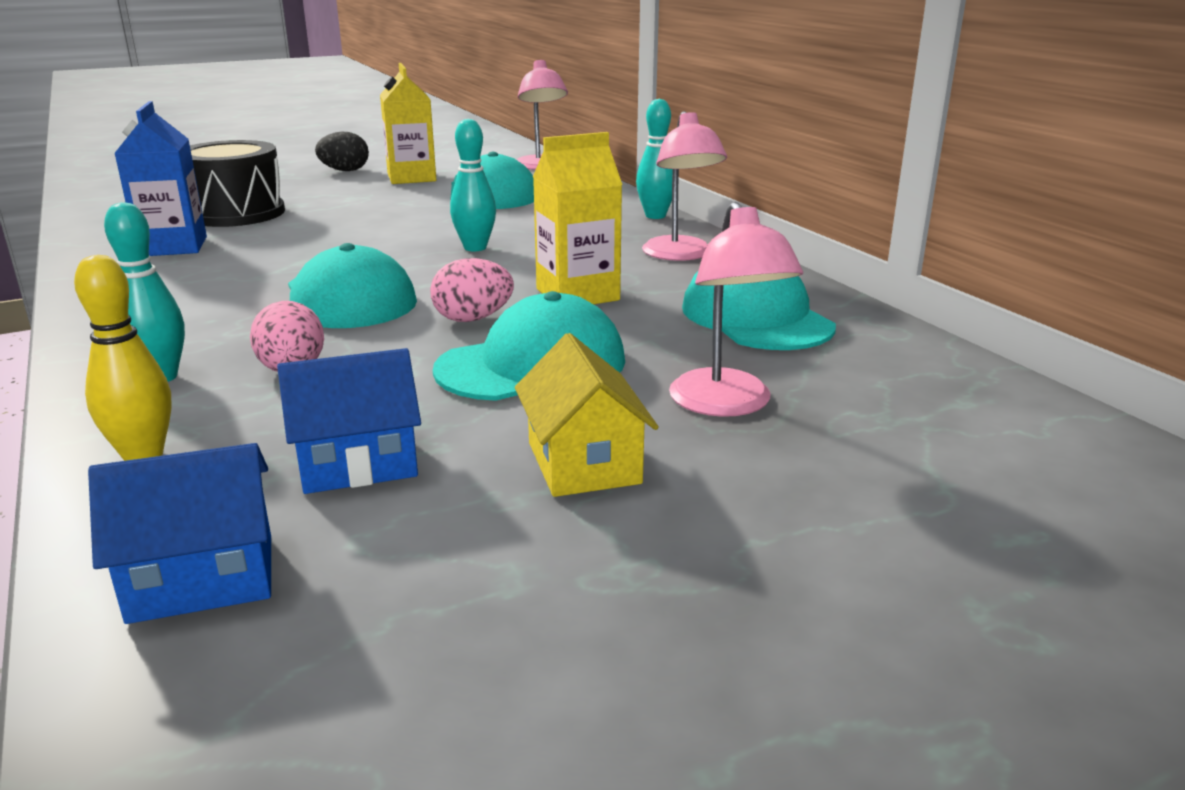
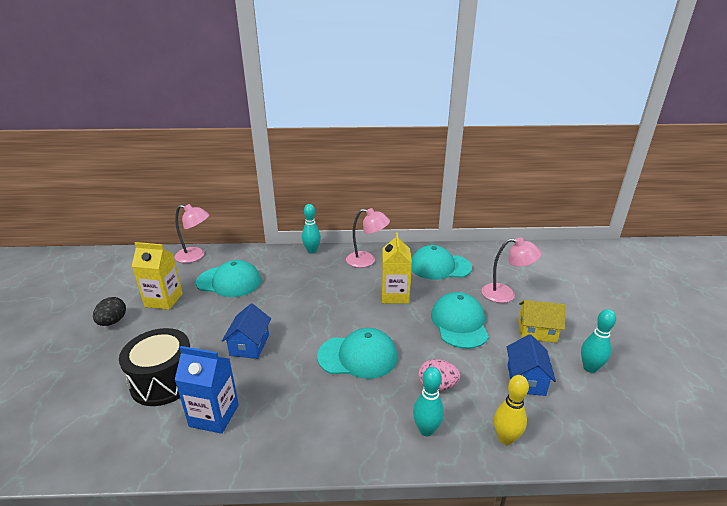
camera: 65 degrees left, 5 degrees up
(202, 578) = (596, 426): blue house -> blue house (249, 345)
(473, 319) = (406, 326): pink egg -> none
(475, 248) = (315, 306): turquoise bowling pin -> turquoise bowling pin (590, 368)

